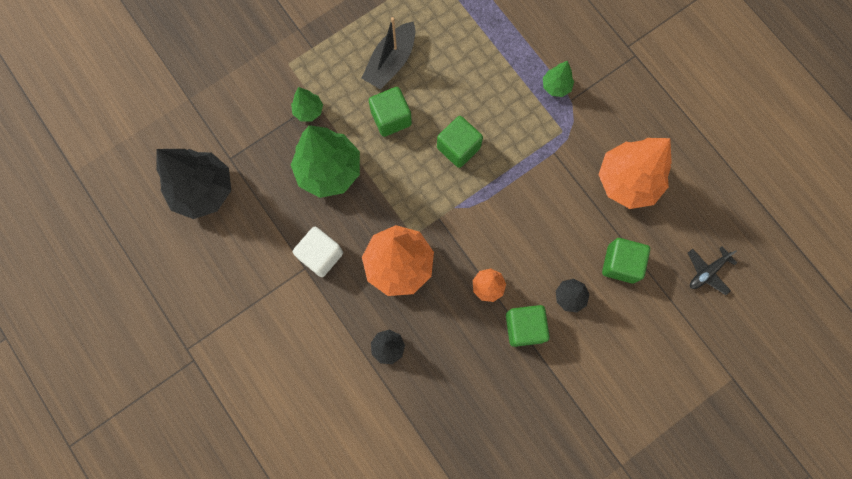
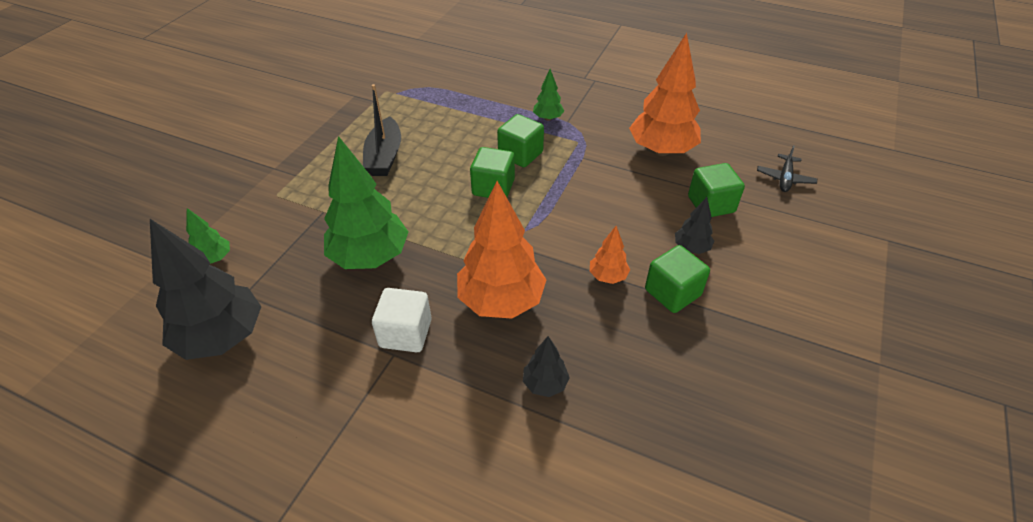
camera: 30 degrees left, 30 degrees down
(308, 111) = (318, 220): green tree -> green tree (214, 259)
(391, 118) = (411, 193): green cube -> green cube (520, 154)

